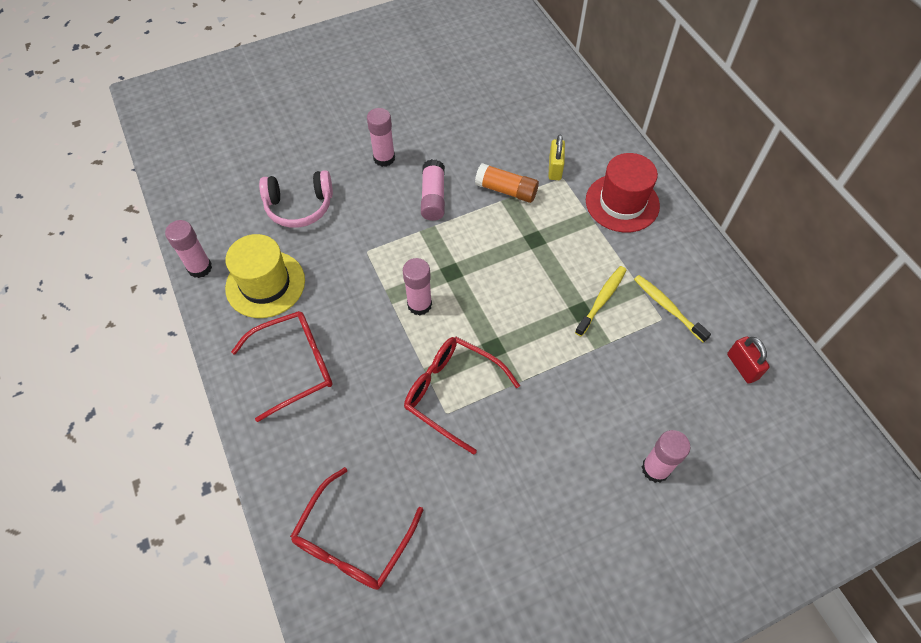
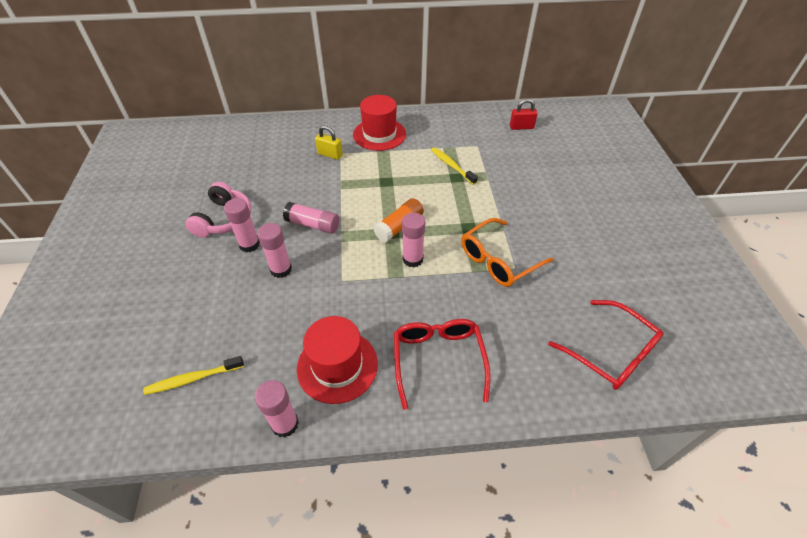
camera: 70 degrees left, 10 degrees down
(265, 284) = (337, 366): yellow hat -> red hat
(299, 206) = (261, 318): pink headphones -> pink headphones (224, 219)
(451, 392) = (498, 261): red glasses -> orange glasses
(506, 190) = (333, 183): orange glue stick -> orange glue stick (399, 226)
(655, 469) = (580, 180): pink glue stick -> pink glue stick (281, 269)
(667, 307) = (470, 141): yellow toothbrush -> yellow toothbrush (193, 379)

